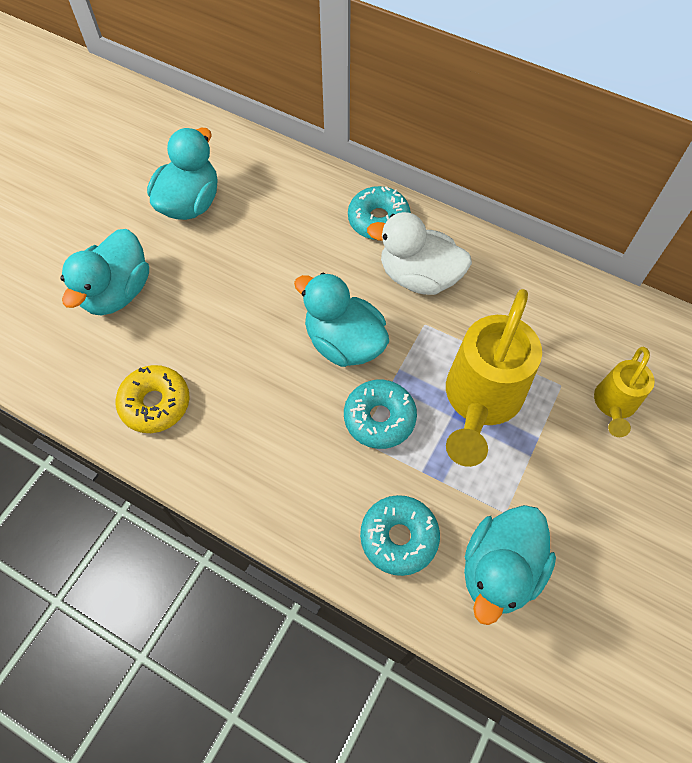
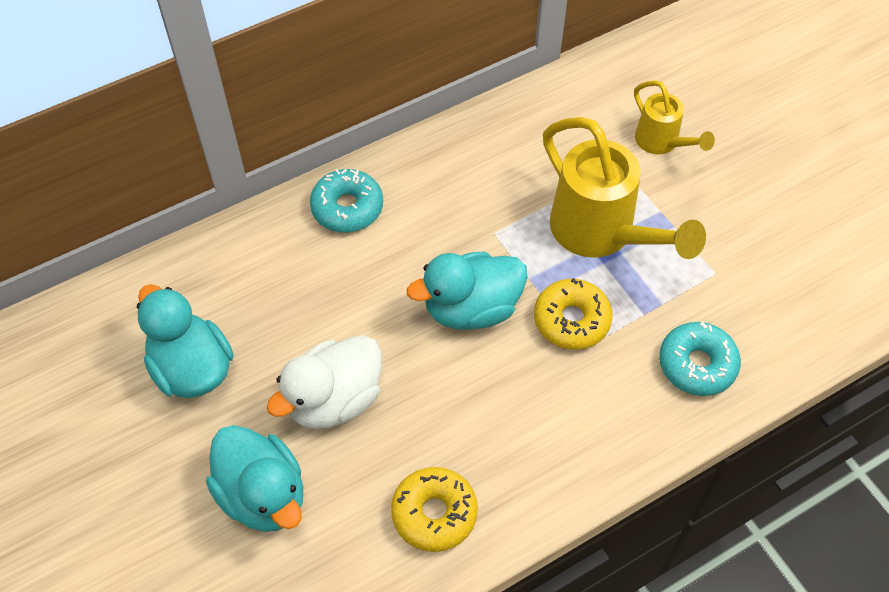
camera: 60 degrees left, 5 degrees down
(379, 418) = (571, 320): turquoise donut -> yellow donut
(419, 277) = (438, 210): white duck -> white duck (334, 400)
(499, 570) = (763, 305): turquoise duck -> none

